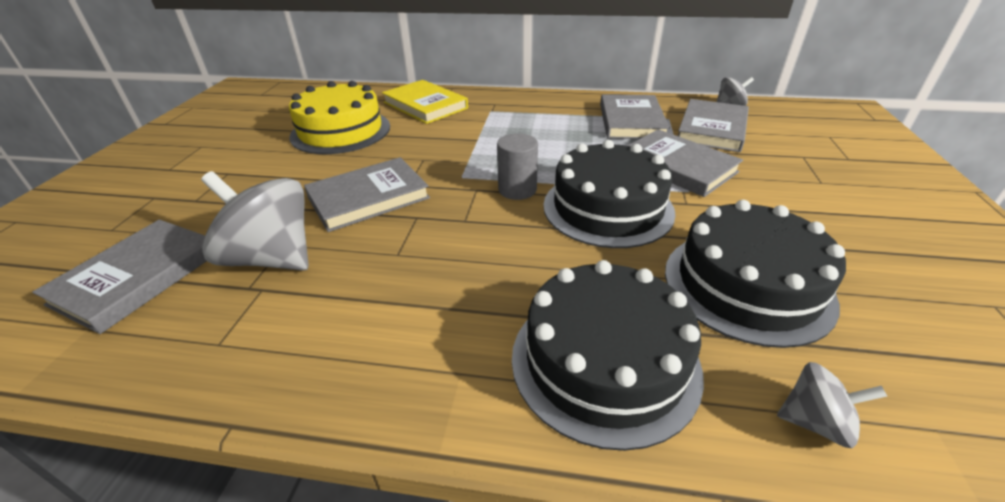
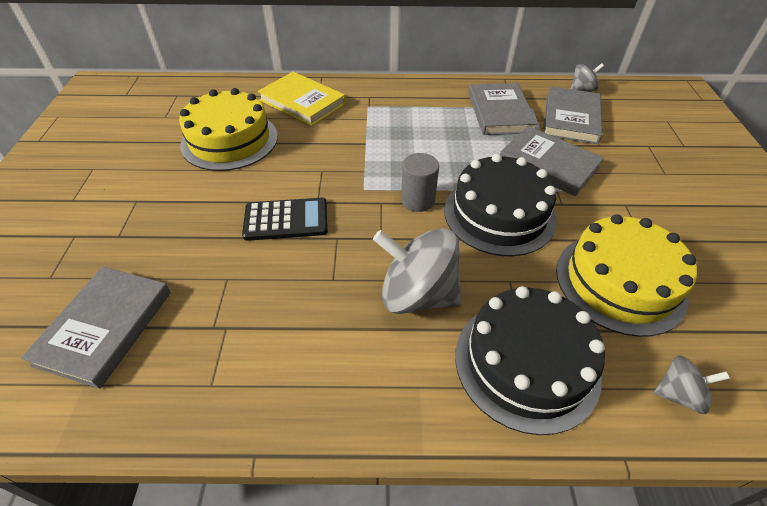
camera: 10 degrees left, 10 degrees up
(272, 258) = (222, 294): grey spinning top -> grey spinning top (417, 294)
(368, 198) = (286, 220): grey book -> black calculator
(747, 285) = (620, 282): black cake -> yellow cake

